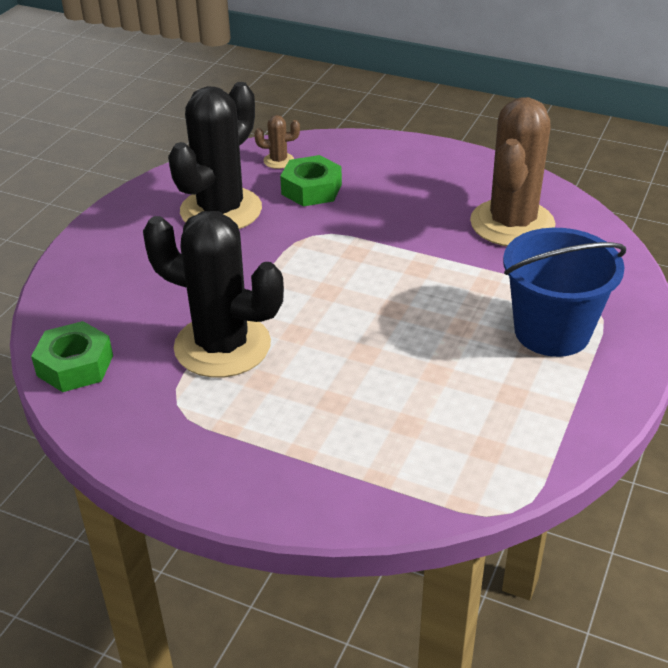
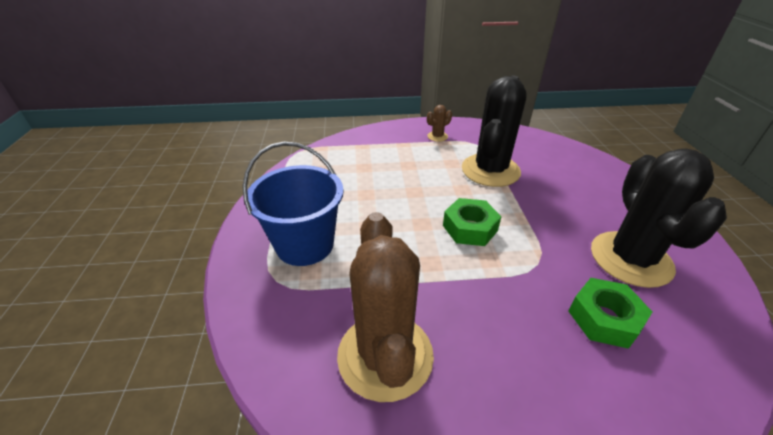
camera: 150 degrees right, 0 degrees up
(75, 365) = (540, 142): green nut -> green nut (470, 228)
(222, 346) = (490, 170): black cactus -> black cactus turned 60 degrees counterclockwise
(278, 161) = (688, 349): brown cactus -> brown cactus (437, 136)

